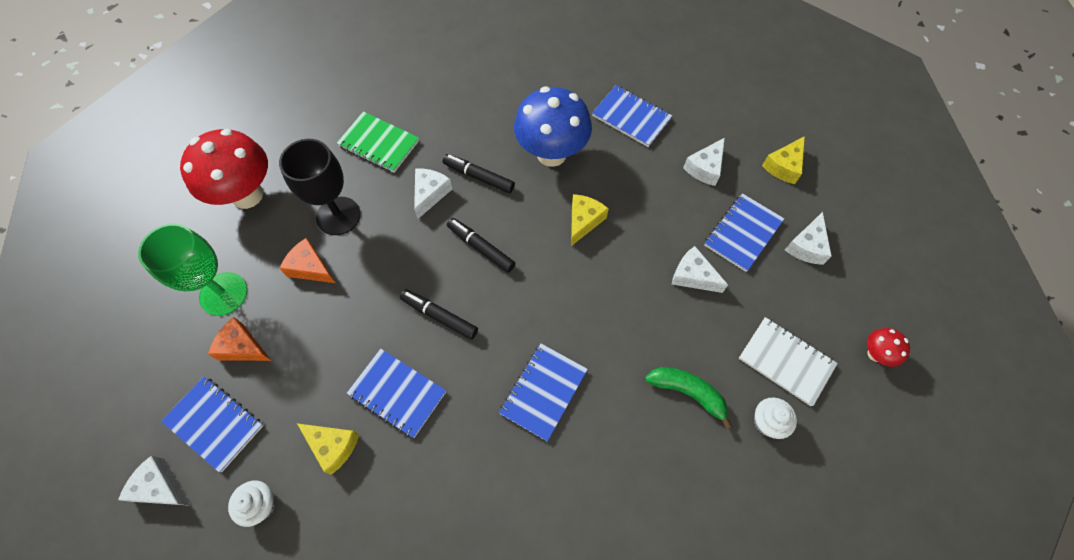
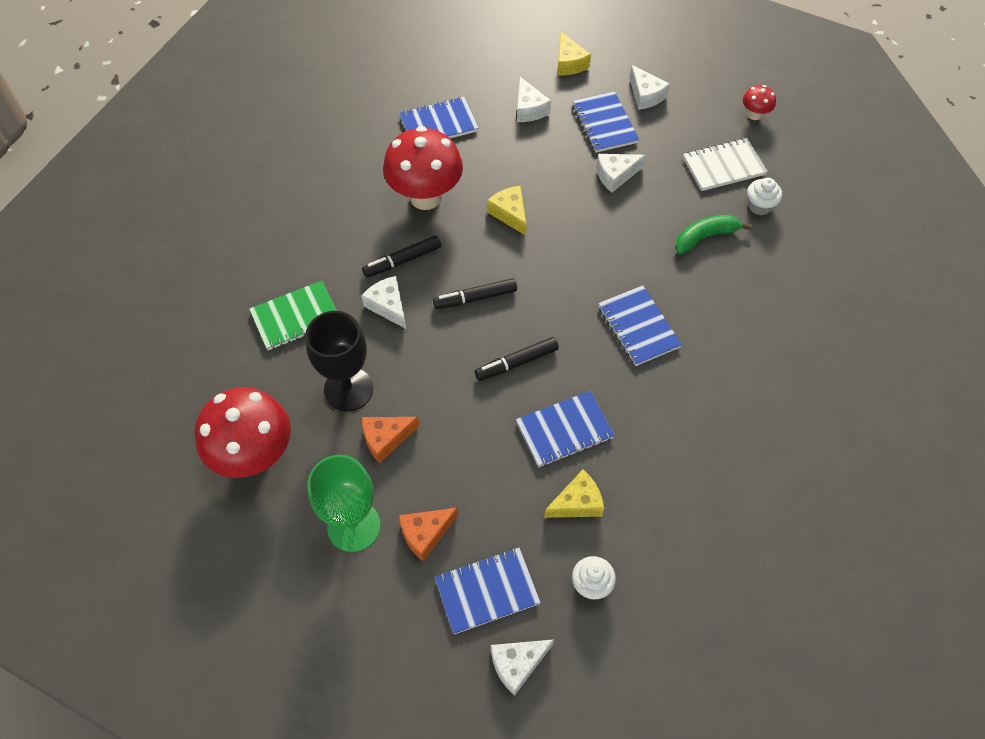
camera: 55 degrees left, 5 degrees down
(551, 154) = (425, 197): blue mushroom -> red mushroom

